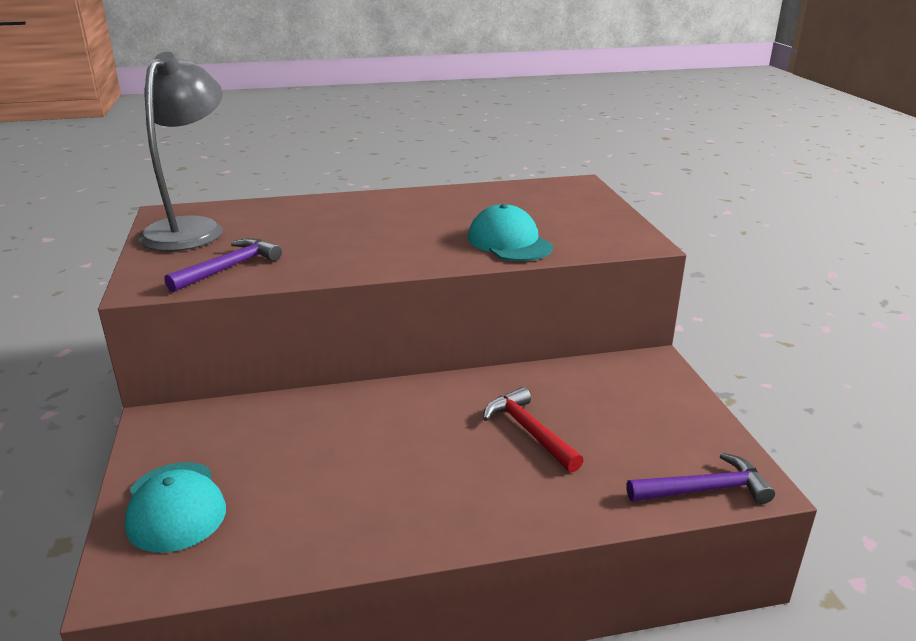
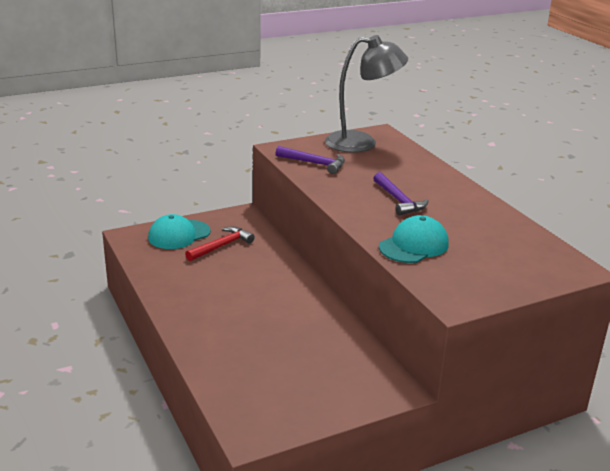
camera: 75 degrees right, 0 degrees up
(529, 431) = (278, 334): red hammer -> red hammer (221, 246)
(704, 490) = (238, 410): purple hammer -> purple hammer (398, 200)

